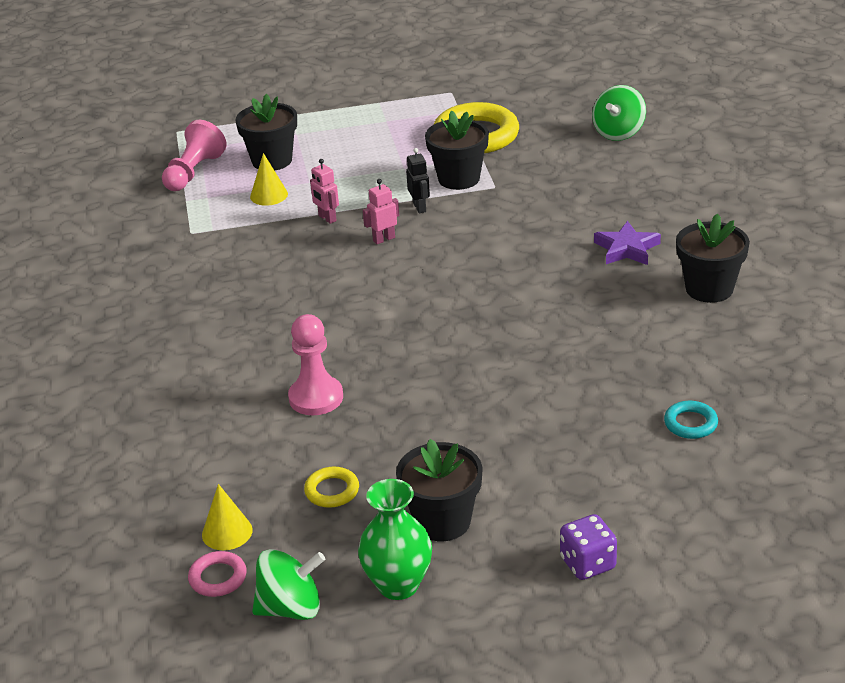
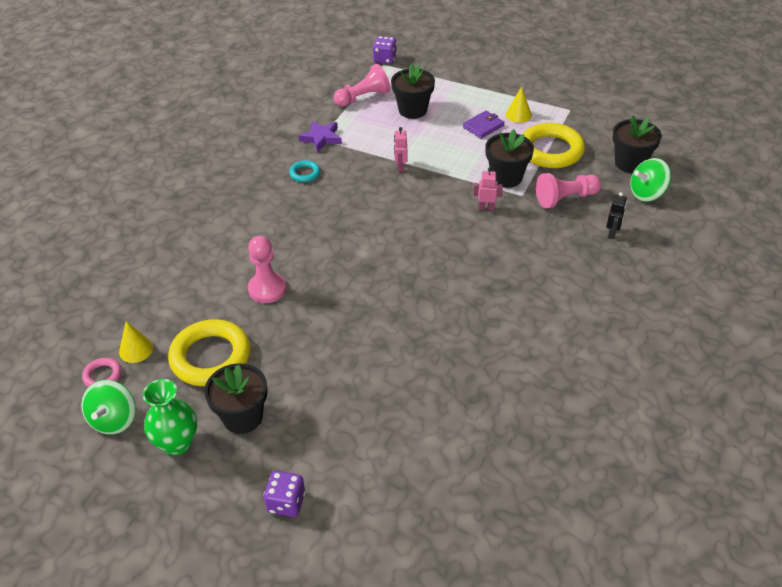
camera: 35 degrees right, 10 degrees up
(172, 125) = (385, 59): none -> purple dice
(269, 195) = (386, 134): yellow cone -> yellow cone (518, 115)
(291, 608) = (114, 420): green spinning top -> green spinning top turned 75 degrees clockwise
(332, 491) = (210, 357): yellow ring -> yellow ring, size x2.14
(374, 143) = (483, 126): none -> purple wallet
(384, 239) = (416, 199): pink robot -> pink robot (486, 208)
(420, 207) = (461, 187): black robot -> black robot (612, 233)
(543, 170) = (565, 198): none -> pink pawn
(626, 249) = (555, 287): purple star -> purple star (321, 138)
(690, 423) = (453, 444): turquoise ring -> turquoise ring (305, 173)
(709, 289) = (576, 349): black flower pot -> black flower pot (630, 163)

